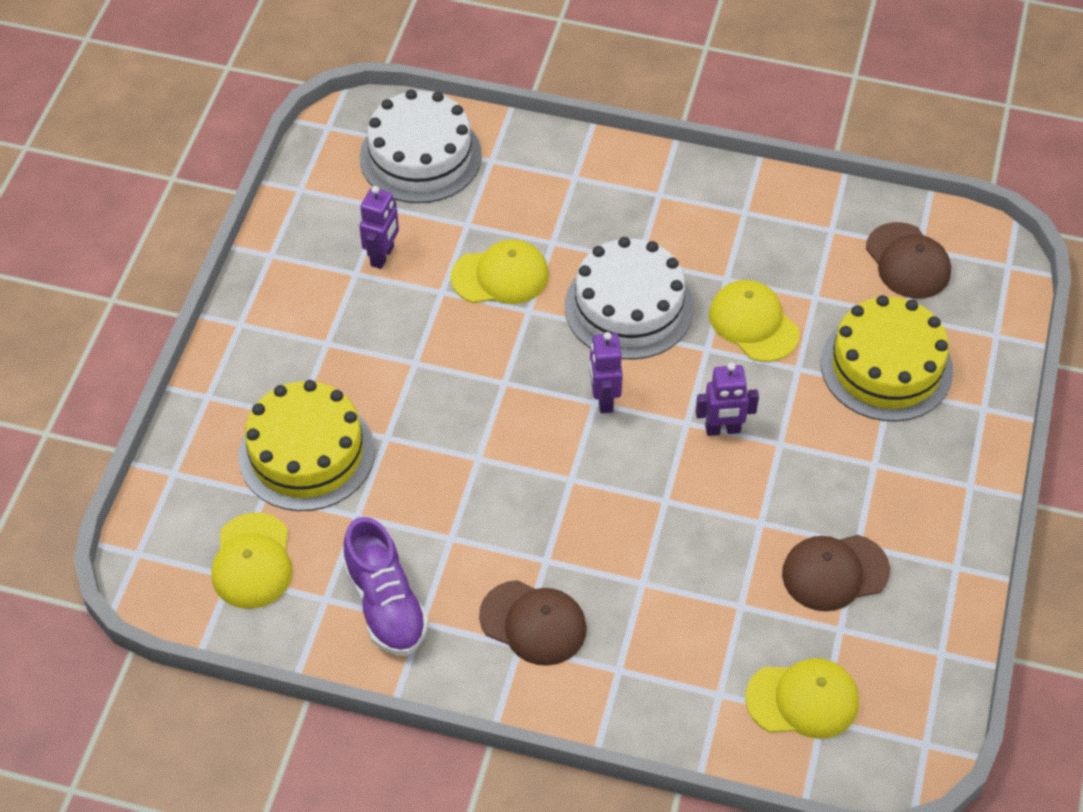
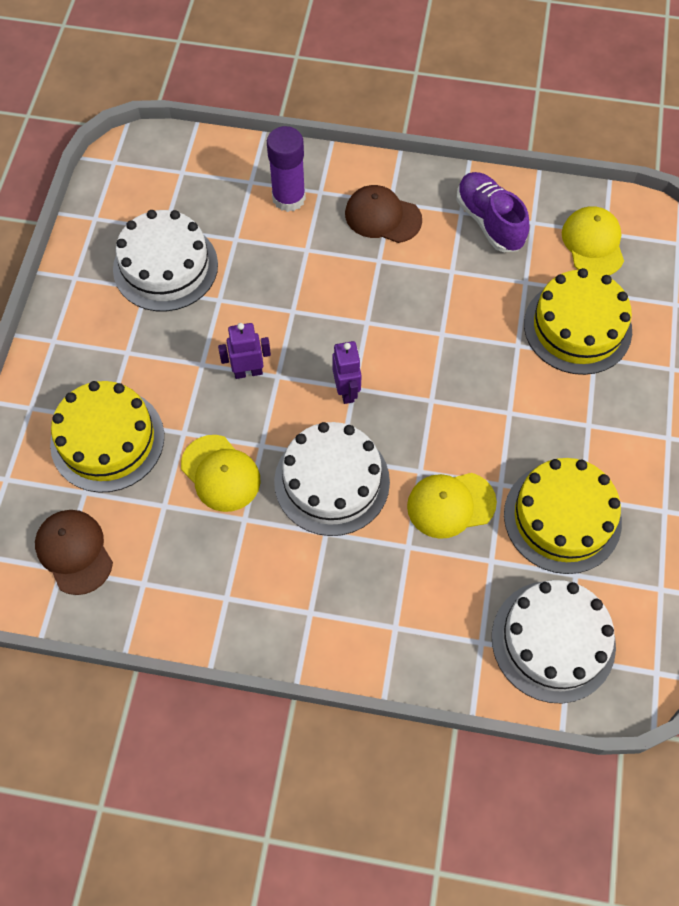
camera: 175 degrees right, 10 degrees up
(382, 256) = (562, 517): purple robot -> yellow cake
(664, 662) = (288, 198): none -> purple glue stick
(802, 700) = (194, 182): yellow cap -> none
(835, 572) = (165, 267): brown cap -> white cake

